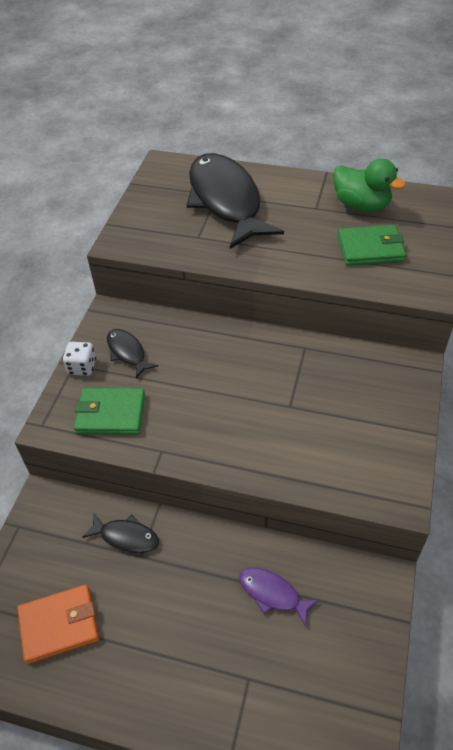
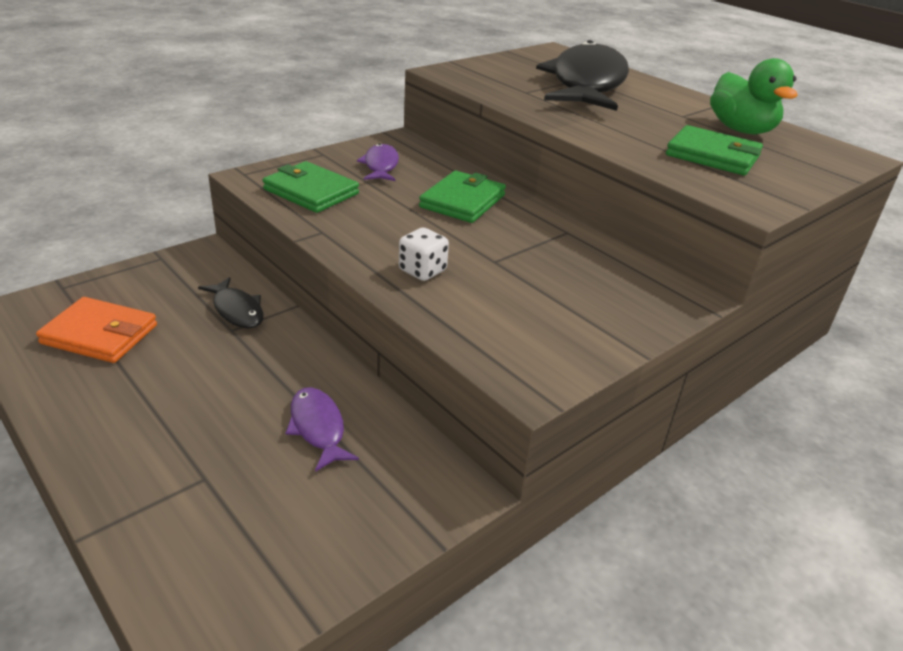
camera: 30 degrees right, 15 degrees down
(82, 367) = (328, 158): white dice -> white dice (422, 271)
(127, 352) = (380, 165): black fish -> purple fish
(217, 357) = (462, 201): none -> green wallet

